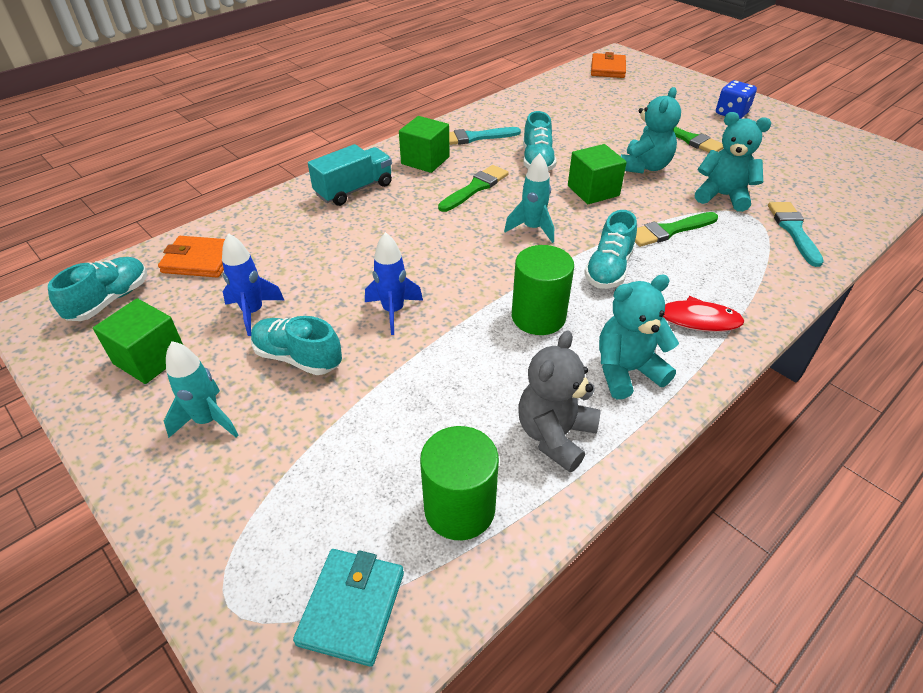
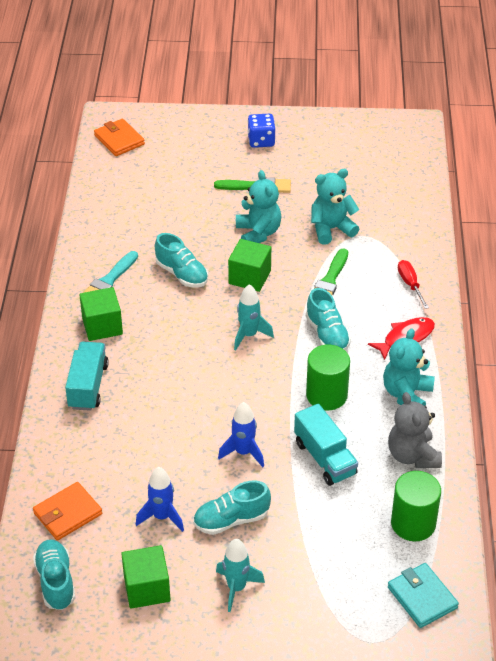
camera: 45 degrees left, 0 degrees up
(458, 369) = (325, 458): none -> turquoise truck
(475, 188) = (170, 327): green brush -> none
(757, 278) = (410, 284): none -> red screwdriver
(793, 230) = (396, 232): turquoise brush -> none

